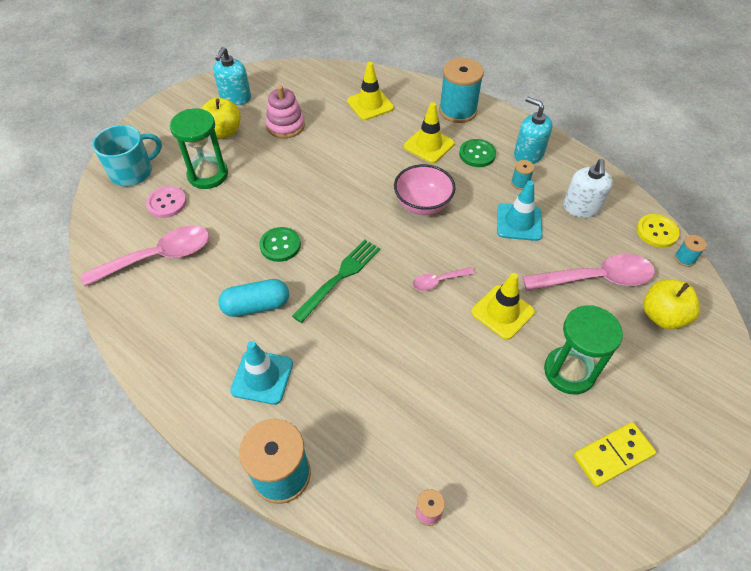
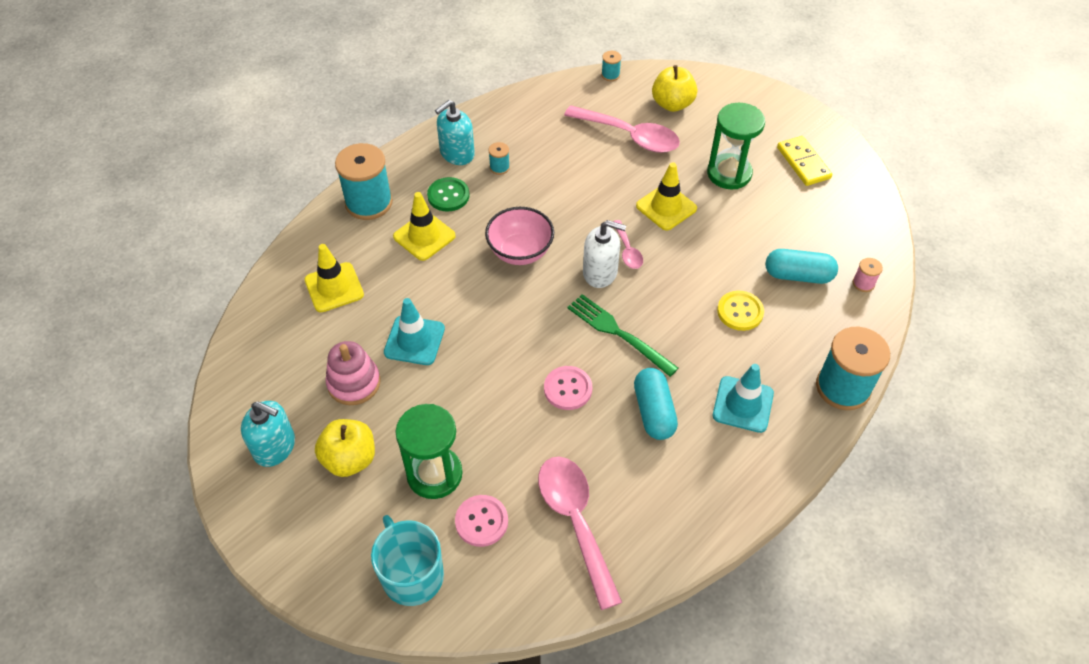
camera: 85 degrees left, 0 degrees up
(280, 245) = (568, 389): green button -> pink button
(430, 438) = (798, 275): none -> turquoise capsule
(519, 222) = (555, 177): turquoise traffic cone -> turquoise traffic cone (414, 340)
(581, 208) = (541, 128): white soap dispenser -> white soap dispenser (600, 272)
(596, 278) = (630, 136): pink spoon -> pink spoon turned 120 degrees clockwise
(656, 232) = (577, 84): yellow button -> yellow button (740, 312)

